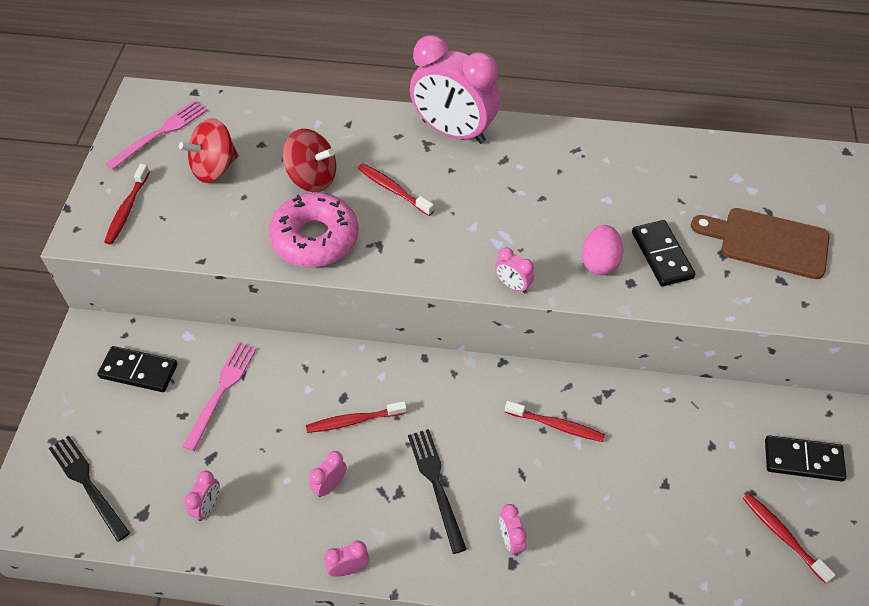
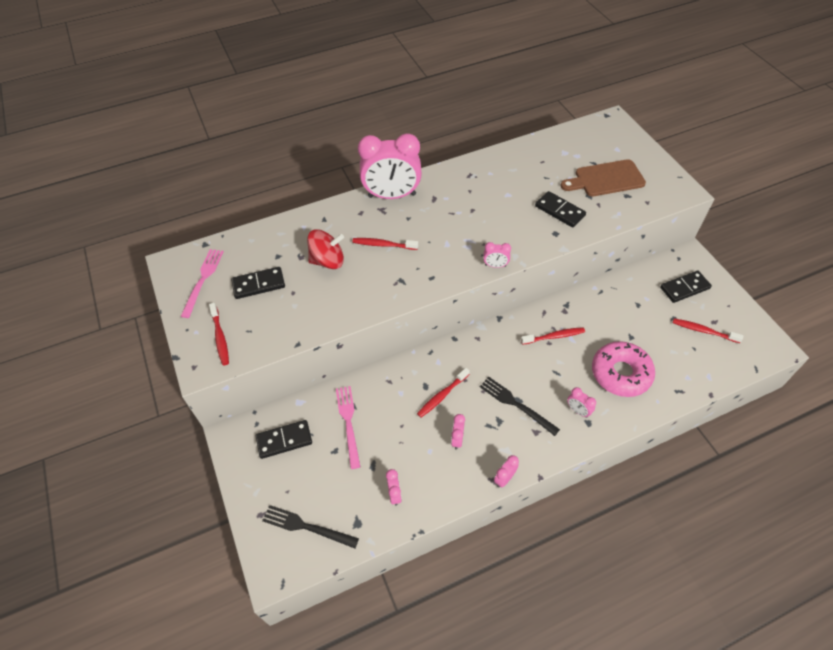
camera: 30 degrees left, 0 degrees up
(214, 168) = (258, 284): red spinning top -> black domino
(315, 238) = (359, 295): pink donut -> pink donut (620, 373)
(599, 262) = (531, 230): pink egg -> none

